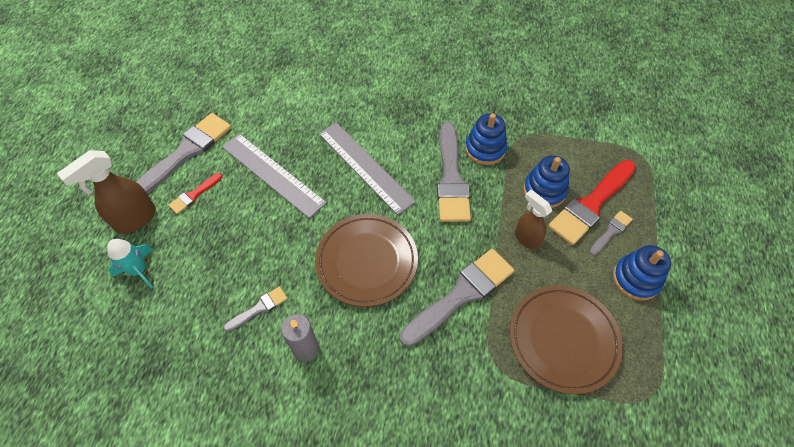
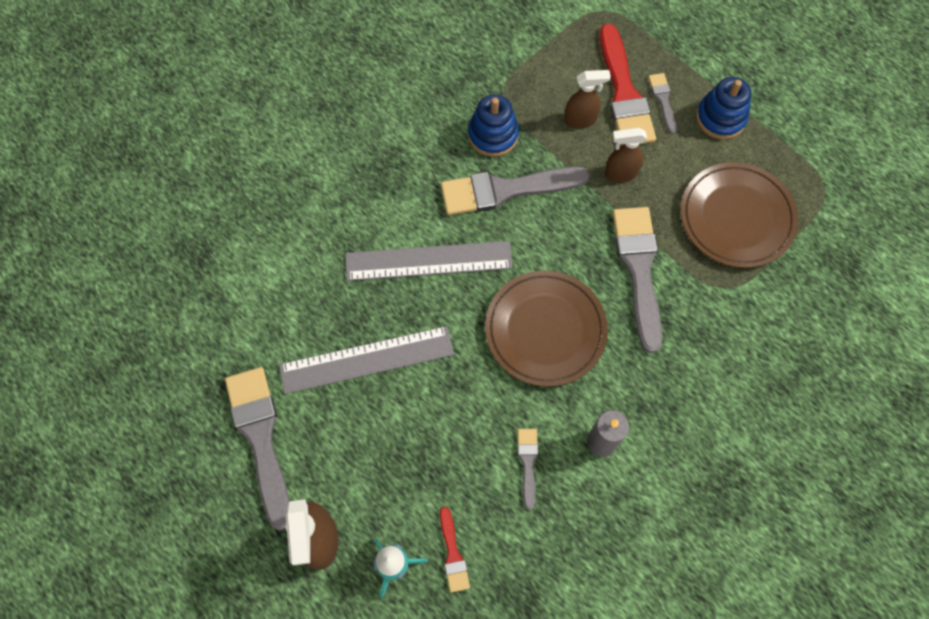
camera: 55 degrees left, 10 degrees up
(194, 195) = (332, 458): red brush -> red brush (453, 554)
(451, 178) = (505, 190): grey brush -> grey brush turned 135 degrees clockwise
(544, 190) = (580, 120): blue stacking toy -> brown spray bottle

